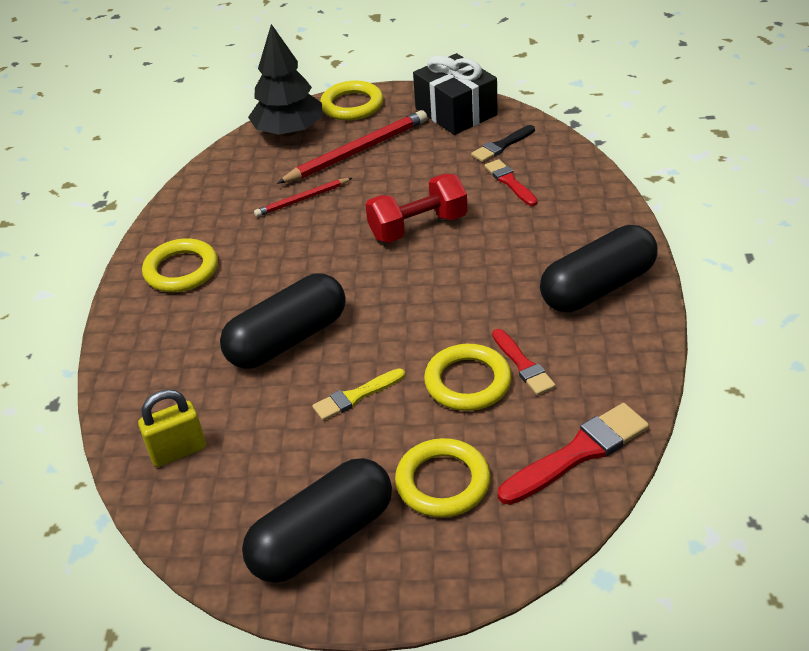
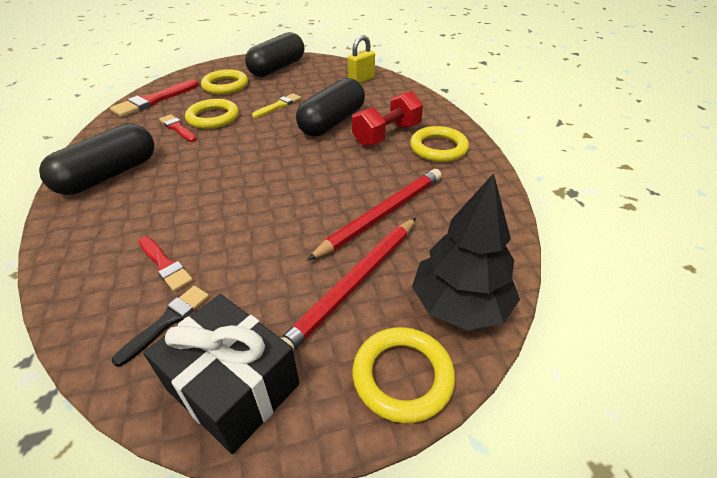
camera: 160 degrees right, 0 degrees up
(302, 199) = (382, 215): red pencil -> red pencil, size x1.75
(418, 227) = (260, 203): red dumbbell -> red dumbbell (387, 135)

